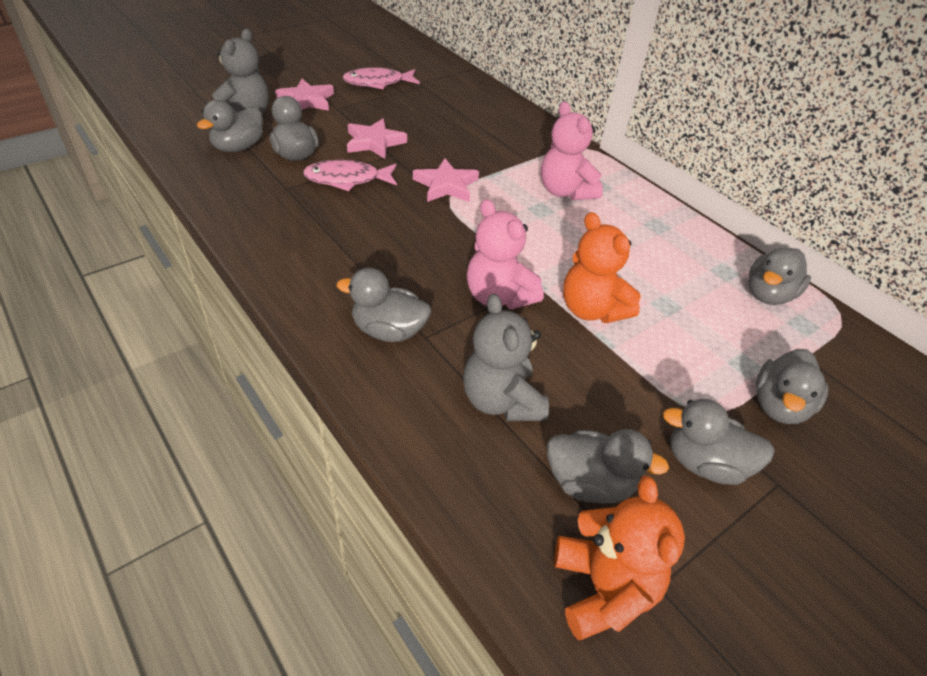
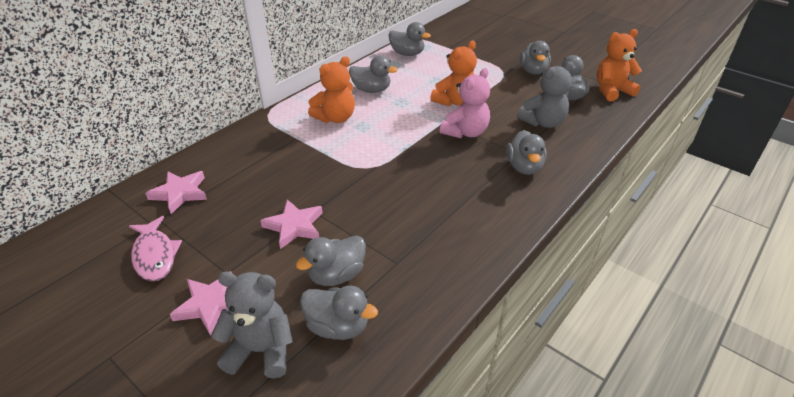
camera: 100 degrees left, 5 degrees down
(347, 179) = (366, 227): pink fish -> none
(446, 185) = (351, 171): pink star -> pink star (180, 193)
(565, 192) = (335, 118): pink teddy bear -> orange teddy bear
(779, 406) = (485, 55): grey duck -> grey duck (371, 90)

